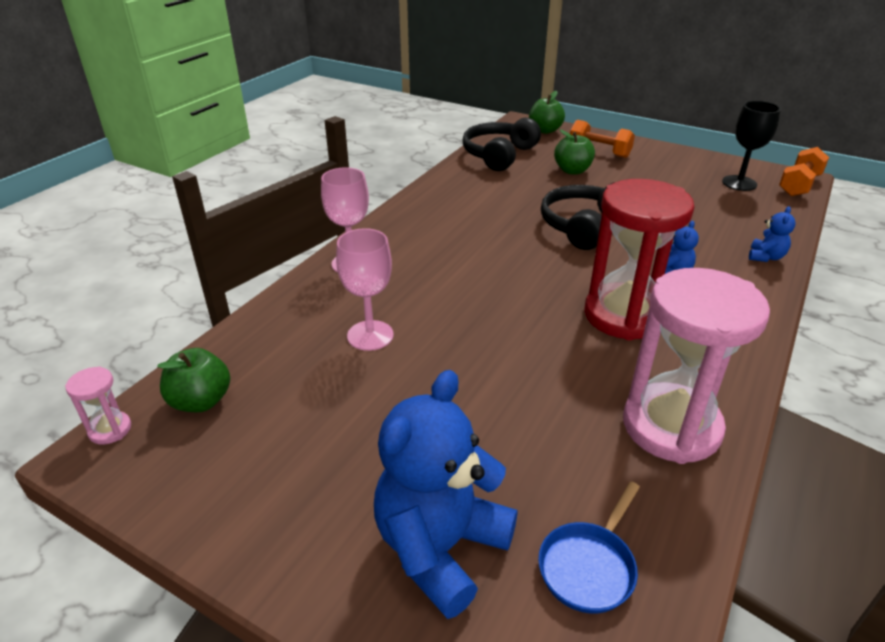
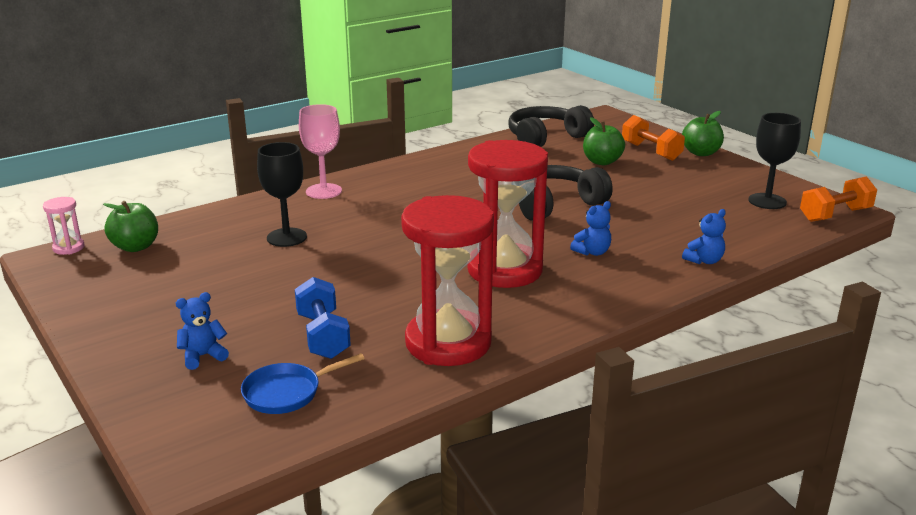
camera: 25 degrees right, 10 degrees down
(370, 335) = (286, 237): pink goblet -> black goblet
(440, 547) = (203, 356): blue teddy bear -> blue teddy bear, size x0.44
(542, 463) = (323, 336): none -> blue dumbbell
(545, 130) = (618, 125): green apple -> green apple (701, 153)
(671, 426) = (448, 343): pink hourglass -> red hourglass

